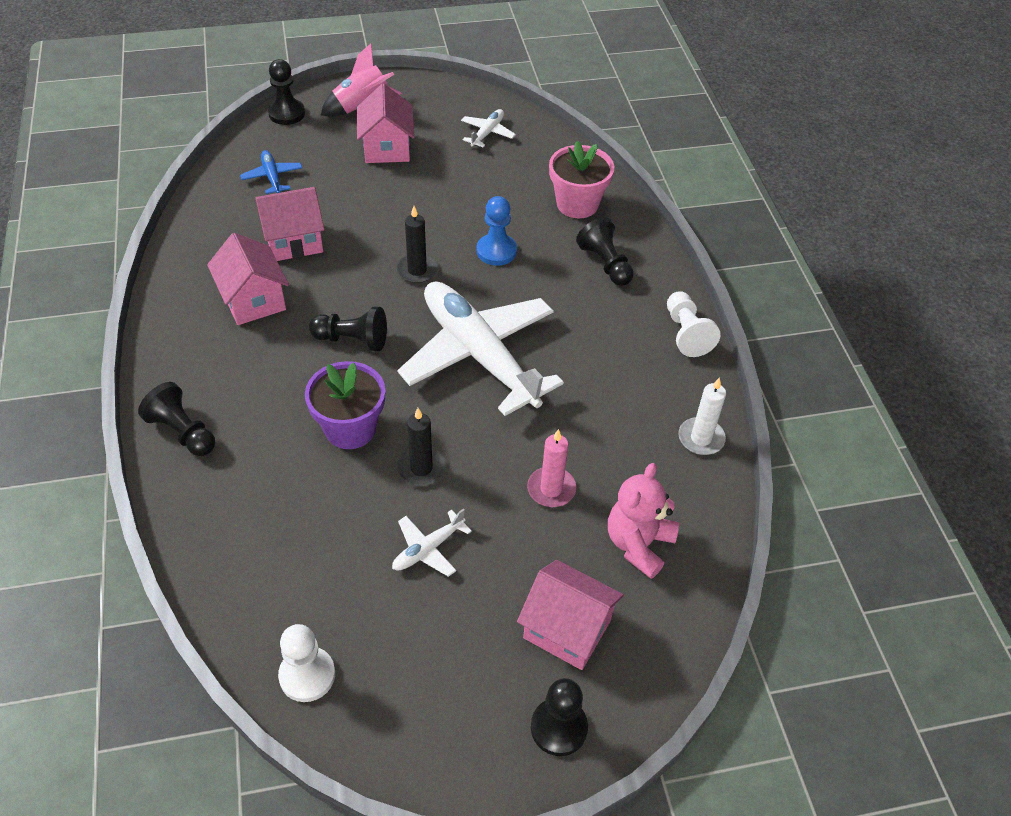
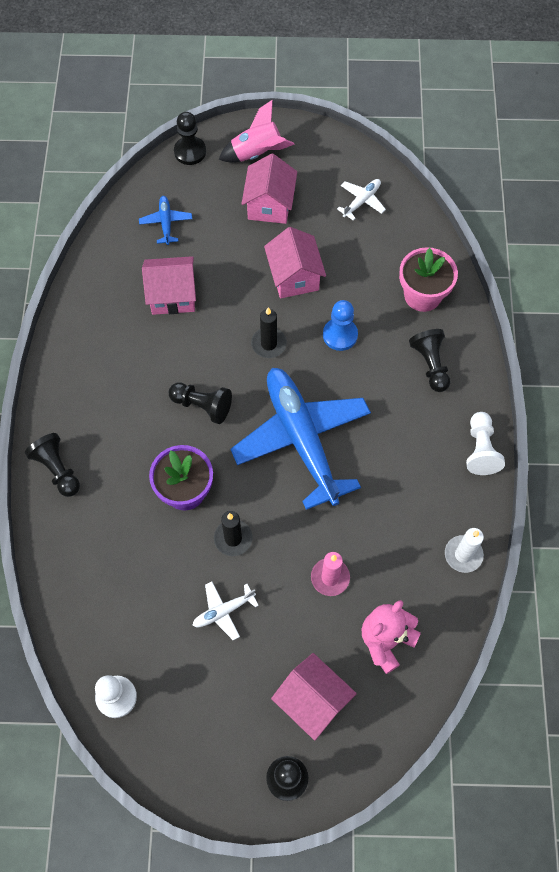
camera: 15 degrees right, 15 degrees up
(253, 300) = (130, 352): pink house -> pink house (294, 277)
(479, 355) = (302, 439): white plane -> blue plane

